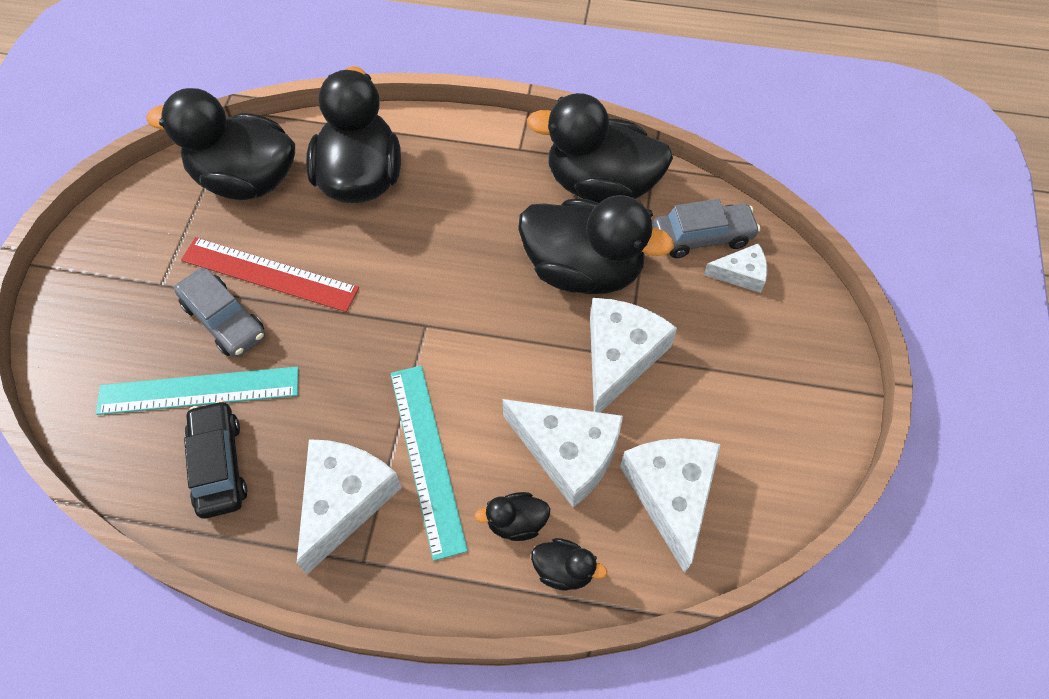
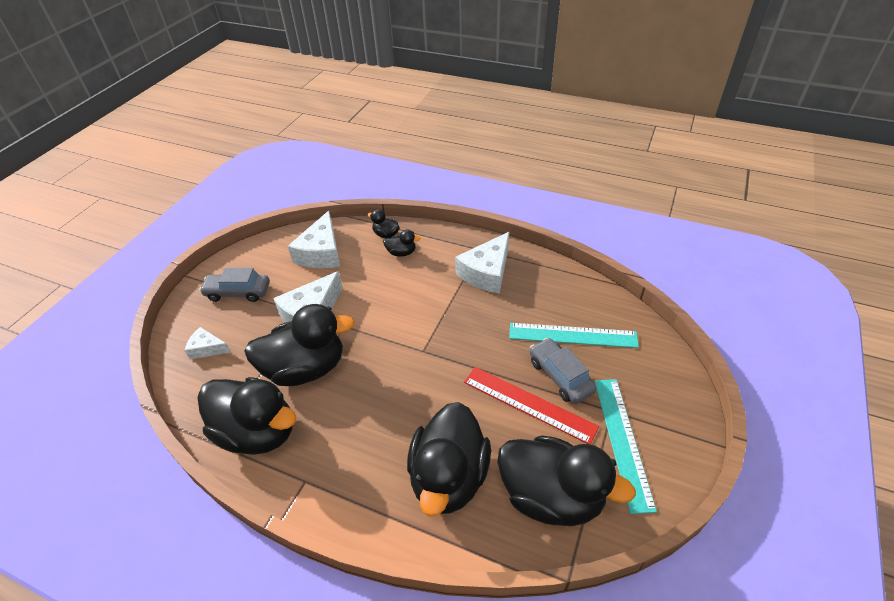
camera: 165 degrees left, 15 degrees down
(219, 464) = (556, 297): black car -> none
(427, 458) = (439, 283): turquoise ruler -> turquoise ruler (622, 441)
(568, 453) = (363, 275): white cheese -> none
(583, 270) = (306, 368): black duck -> black duck turned 135 degrees clockwise
(702, 237) = (213, 377): grey car -> grey car (238, 292)

